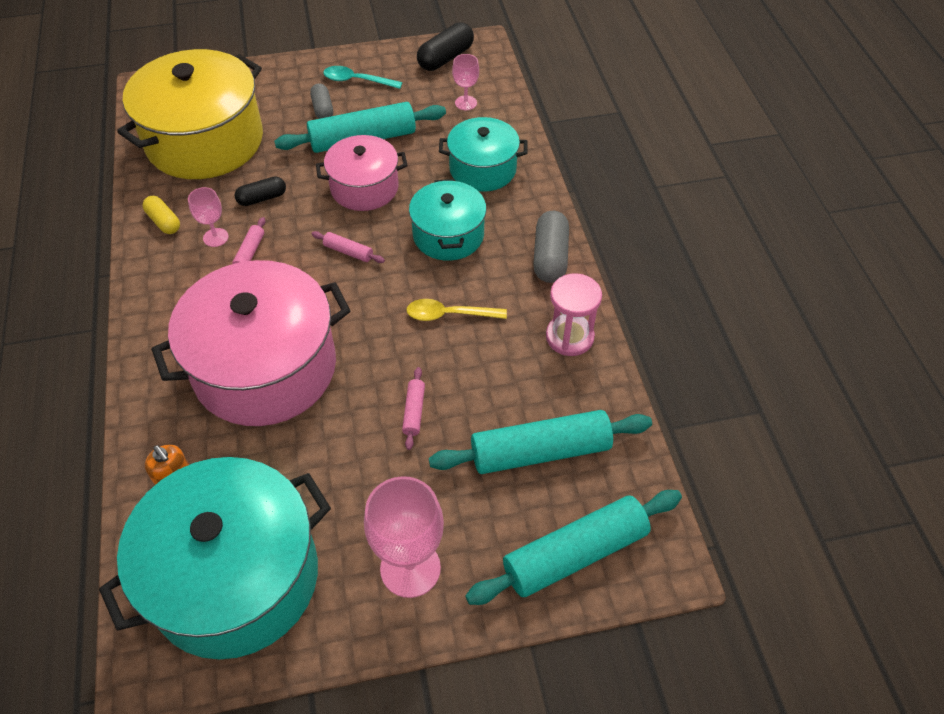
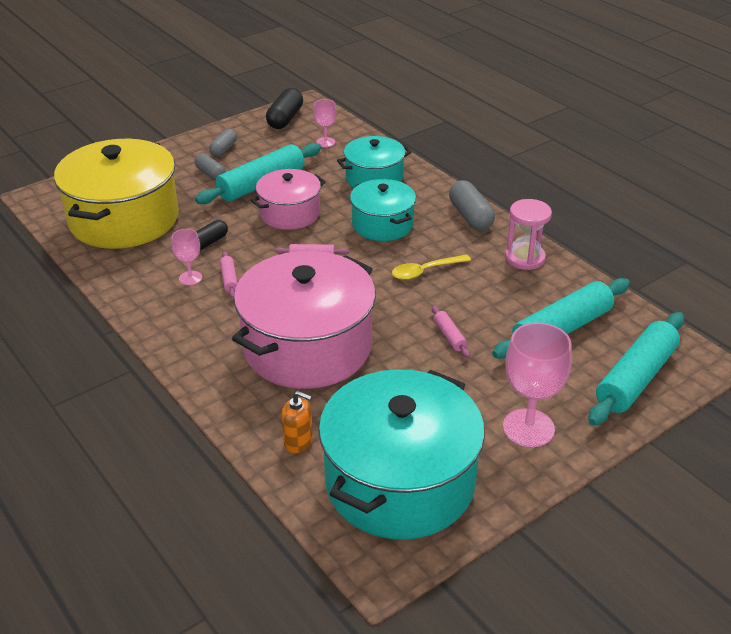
camera: 25 degrees left, 15 degrees down
(164, 222) = (134, 280): yellow capsule -> none
(357, 81) = (224, 149): turquoise spoon -> grey capsule

